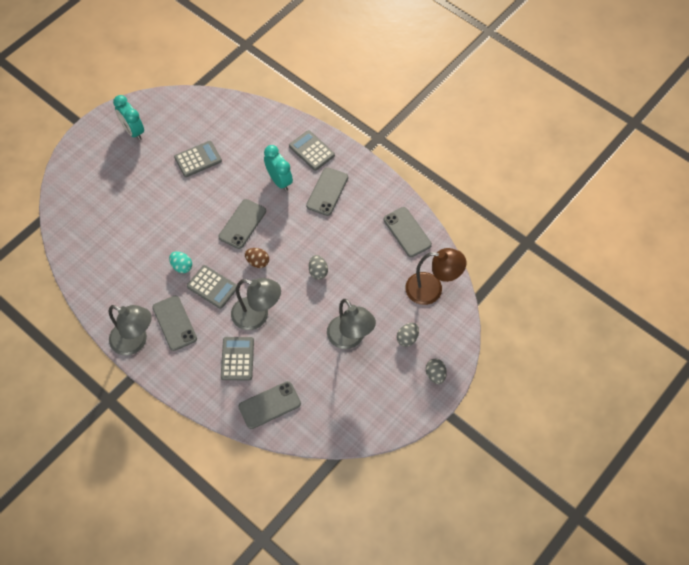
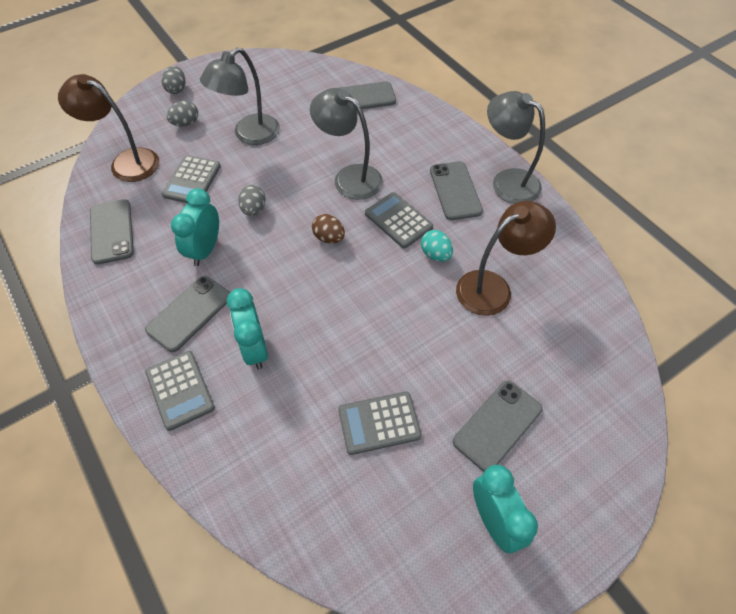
camera: 165 degrees left, 5 degrees down
(141, 251) = (493, 287): none -> brown lamp
(237, 359) = (385, 142): grey calculator -> grey calculator (192, 180)
(242, 224) = (334, 293): grey phone -> grey phone (497, 425)
(337, 234) = (205, 250): none -> turquoise clock
(350, 339) = (249, 135): grey lamp -> grey lamp turned 120 degrees counterclockwise

